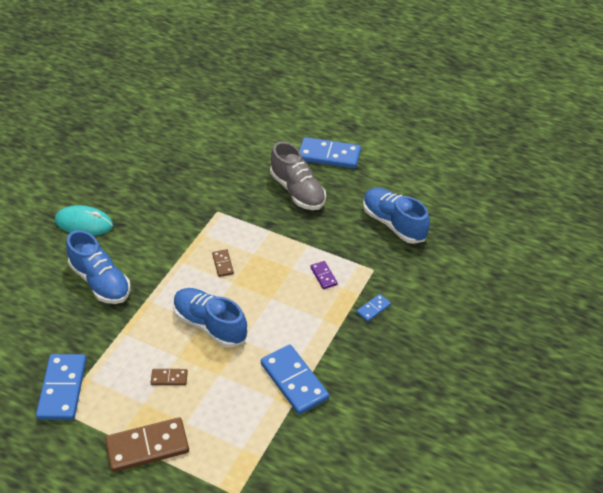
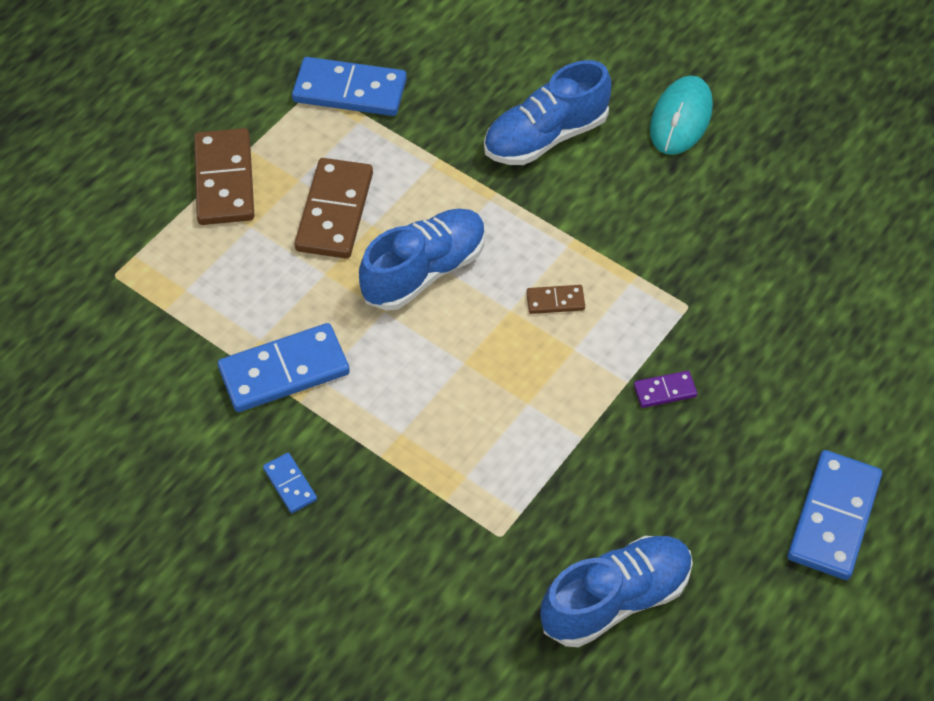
camera: 100 degrees right, 10 degrees up
(169, 378) = (335, 212): brown domino -> brown domino, size x2.07
(298, 191) = (729, 442): grey shoe -> none
(323, 276) = (499, 450): purple domino -> purple domino (665, 391)
(373, 309) = (405, 516): blue domino -> blue domino (290, 484)

